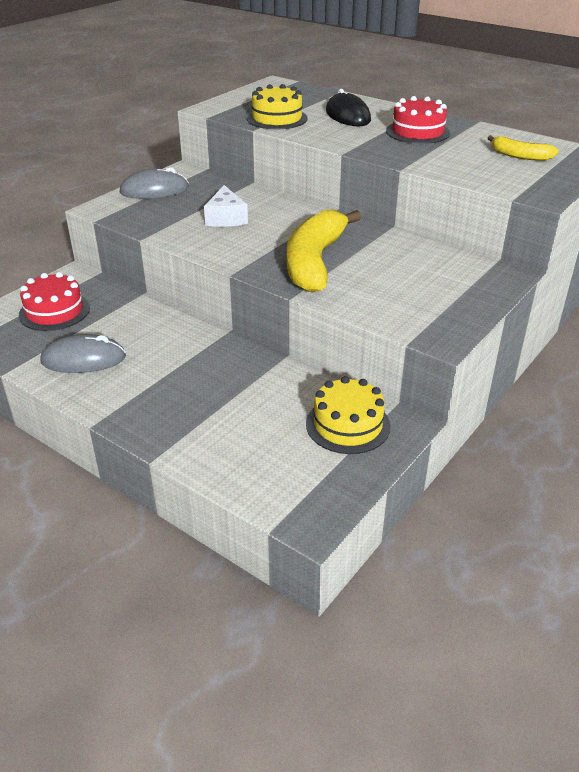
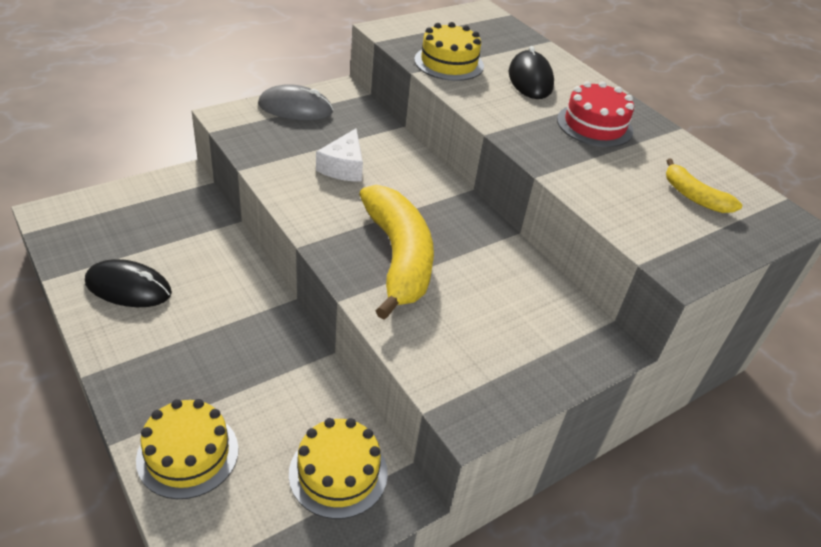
camera: 15 degrees right, 5 degrees up
(54, 311) = (139, 218): red cake -> none
(83, 359) = (128, 287): grey mouse -> black mouse
(220, 448) = (188, 454): none -> yellow cake
(315, 262) = (398, 257): yellow banana -> yellow banana turned 135 degrees clockwise

